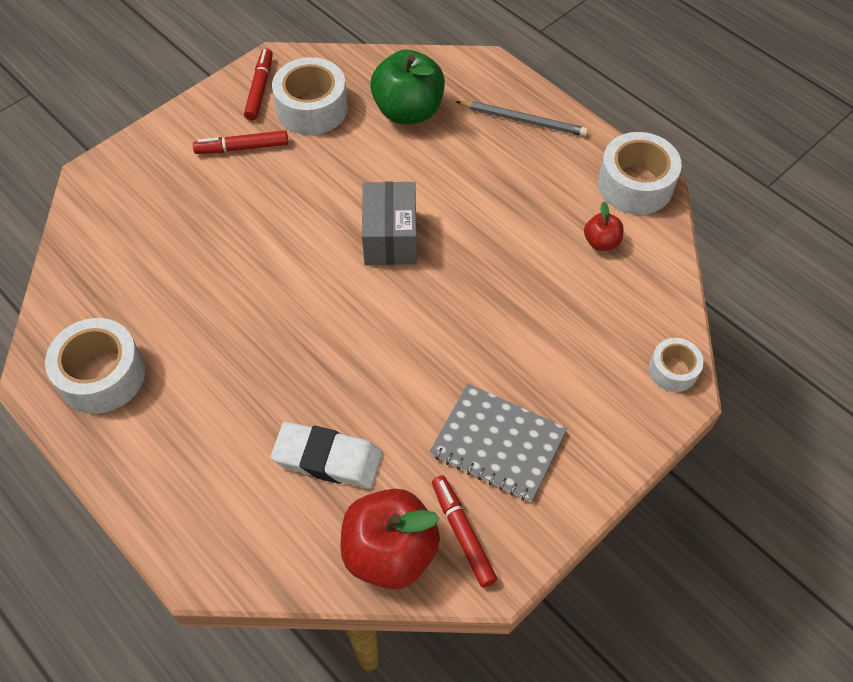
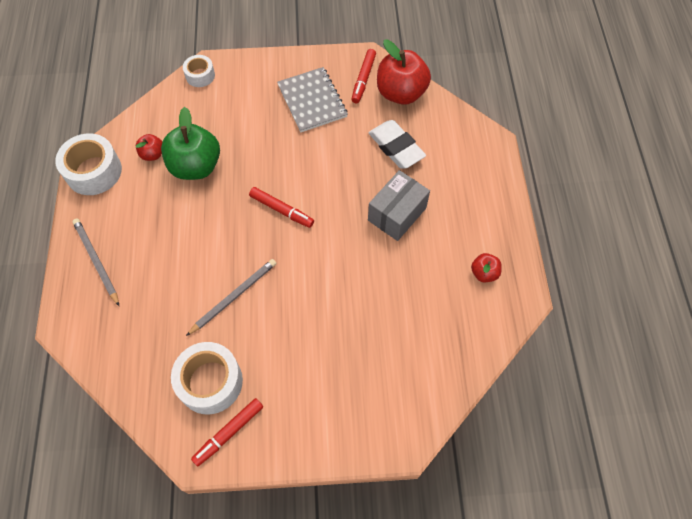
camera: 140 degrees left, 5 degrees up
(102, 375) = (484, 273): white tape -> red apple
(242, 148) = (285, 383): red marker -> red marker (281, 210)
(360, 177) = (234, 296): none -> grey pencil
(390, 237) = (257, 241): grey box -> grey box (397, 214)
(408, 111) = (153, 326): green apple -> green apple (196, 166)

